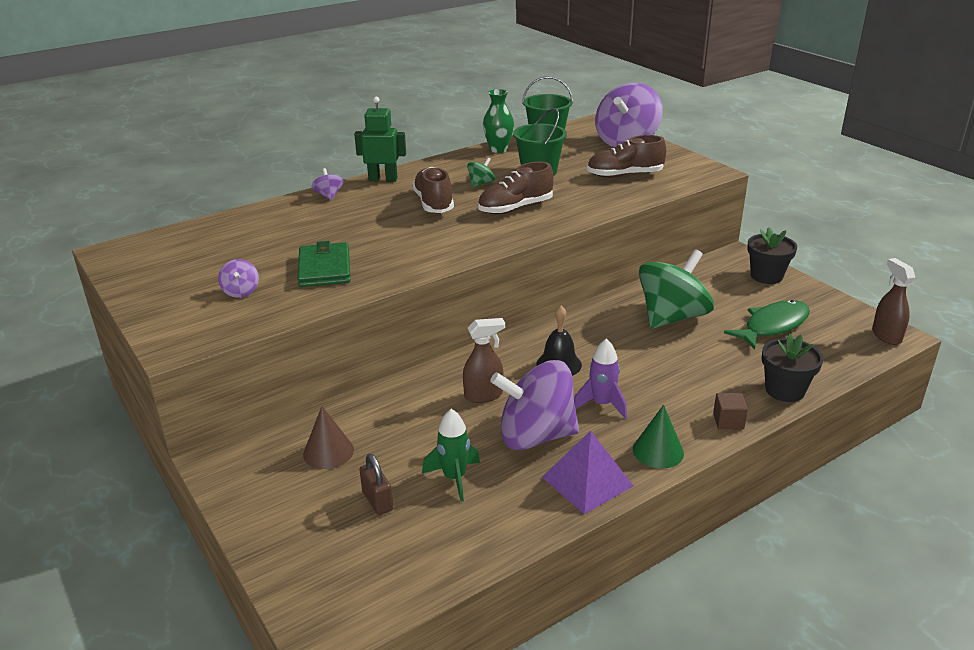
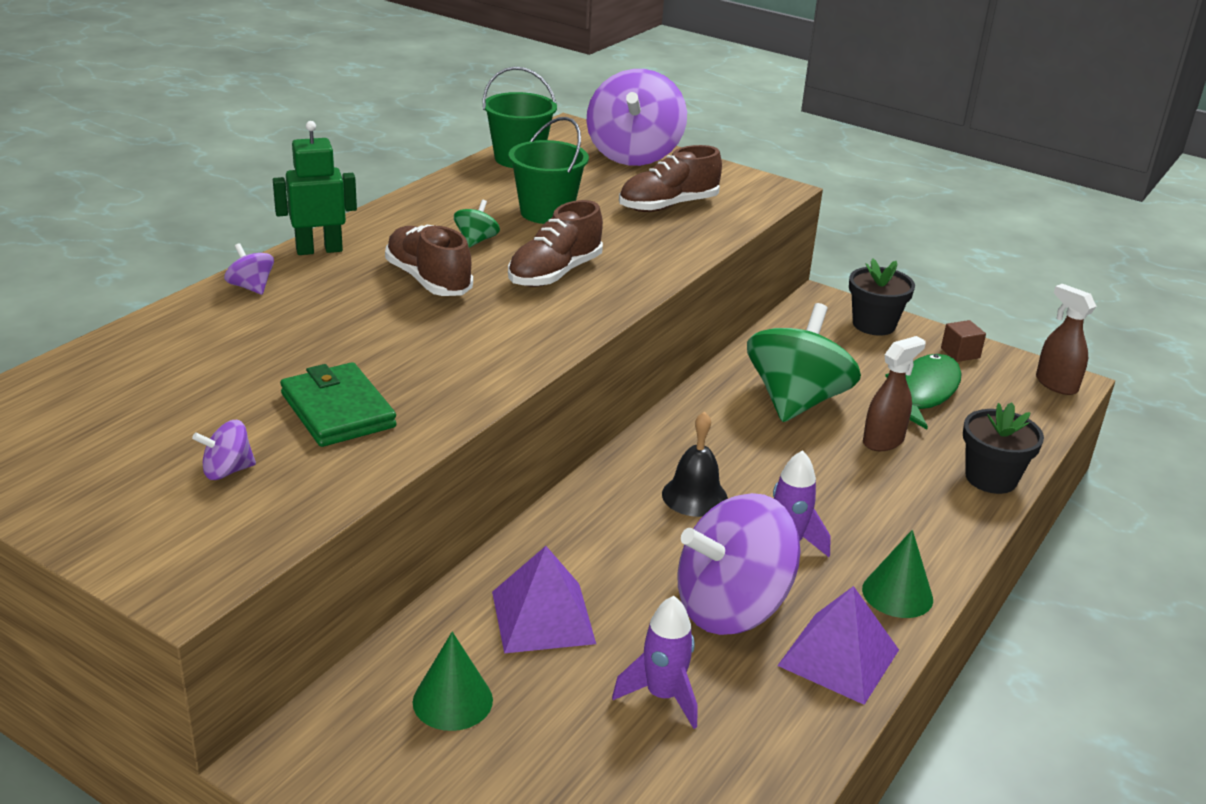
camera: 25 degrees left, 0 degrees up
(241, 291) = (227, 471): purple spinning top -> purple spinning top turned 105 degrees clockwise
(328, 452) = (452, 700): brown cone -> green cone
(377, 501) = (577, 758): brown padlock -> none
(413, 417) = (543, 617): none -> purple pyramid
(454, 478) = (662, 696): green rocket -> purple rocket
(484, 395) = (622, 563): brown spray bottle -> brown spray bottle (883, 441)
(498, 149) = (461, 183): green vase -> none
(728, 421) = (953, 534): brown cube -> brown cube (960, 353)

